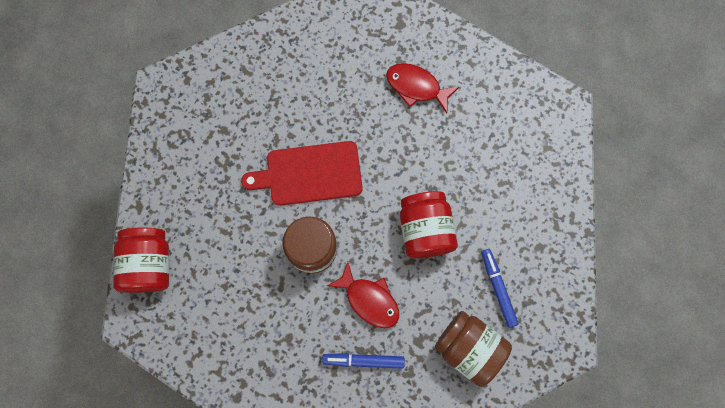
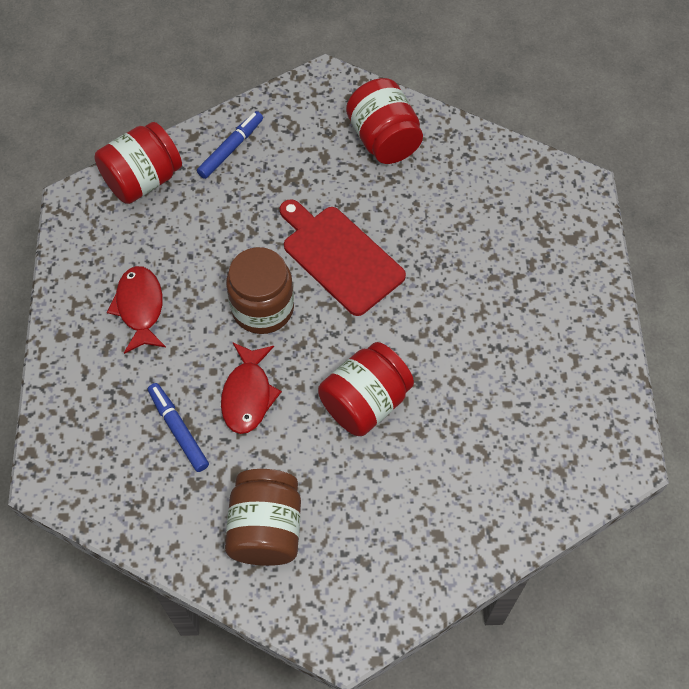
camera: 55 degrees right, 15 degrees down
(239, 83) = (384, 139): none -> red jar
(416, 87) = (516, 296): red fish -> red fish (140, 308)
(498, 288) = (356, 518): blue marker -> blue marker (231, 148)

